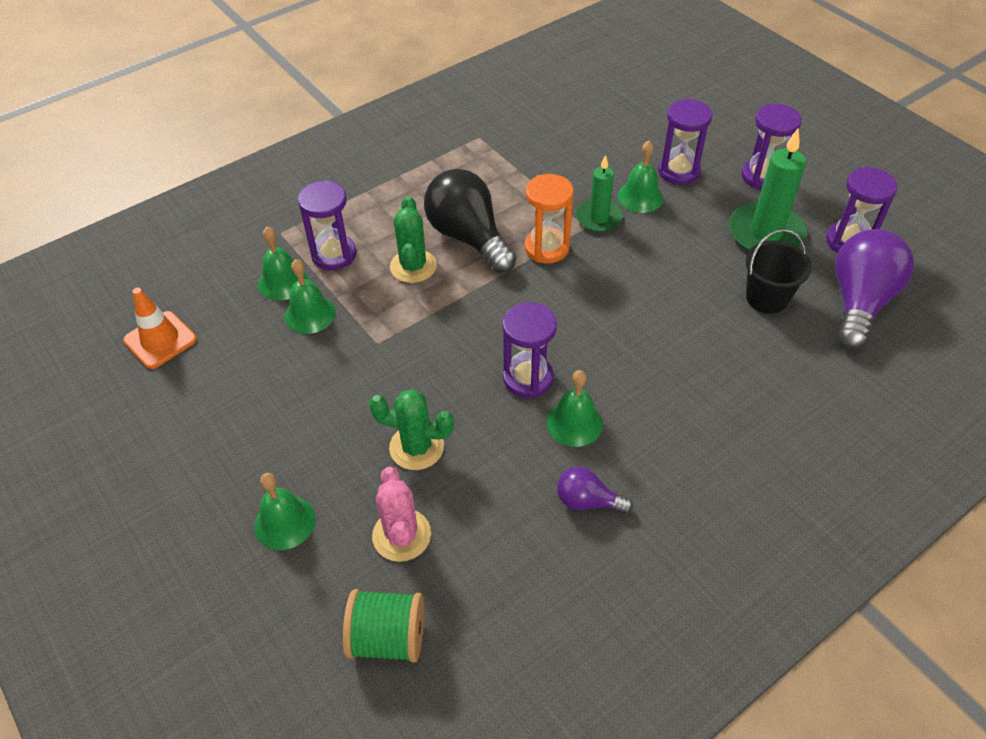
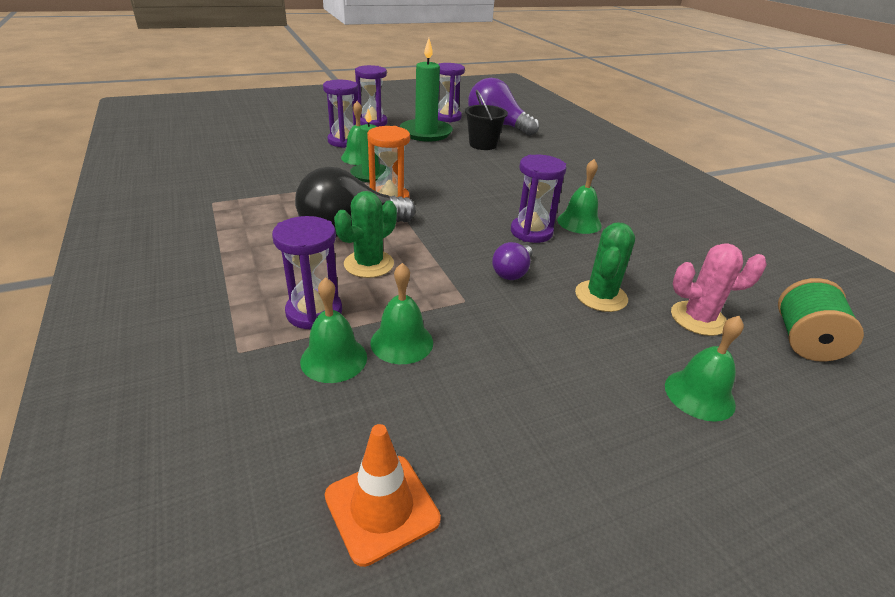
camera: 80 degrees left, 15 degrees down
(413, 266) = (369, 264): green cactus -> green cactus turned 60 degrees counterclockwise
(587, 501) = (650, 231): purple light bulb -> purple light bulb (512, 272)

